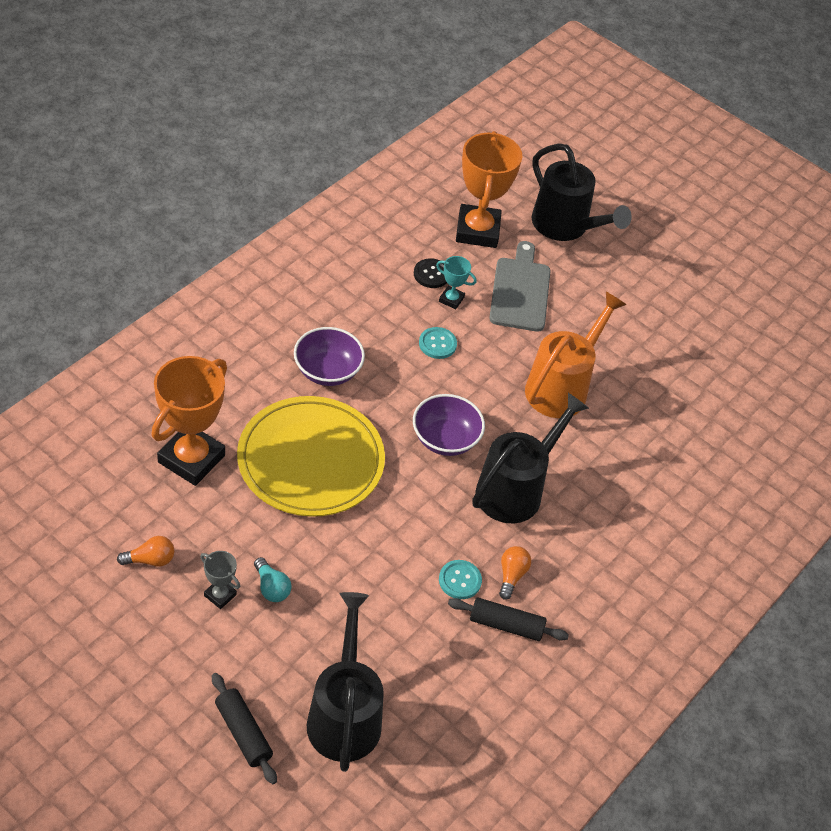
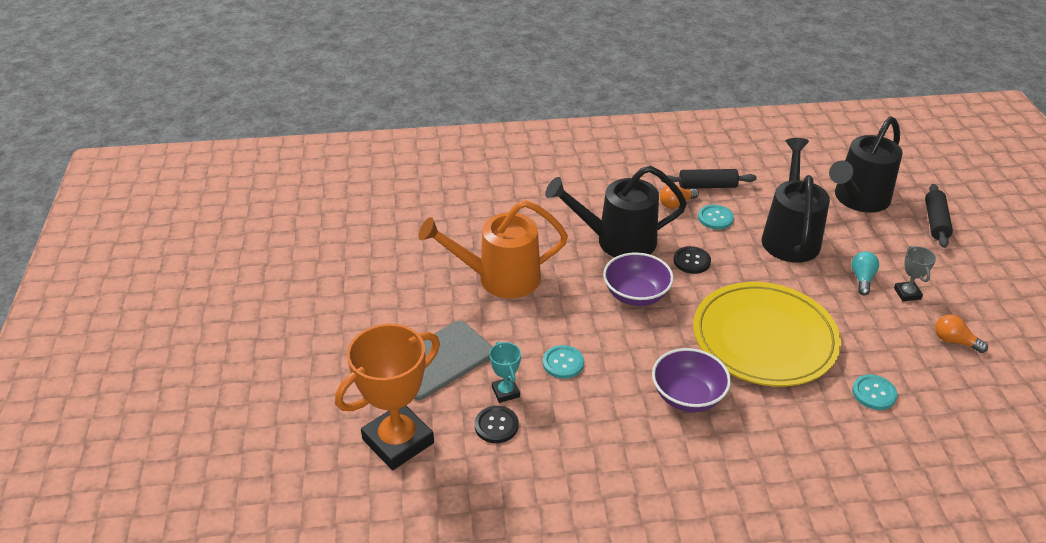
camera: 130 degrees left, 10 degrees down
(191, 459) = (874, 393): orange trophy -> turquoise button
(434, 508) = (691, 261): none -> black button
(506, 625) = (707, 186): black rolling pin -> black rolling pin turned 60 degrees counterclockwise
(566, 227) = (312, 393): black watering can -> black watering can (789, 236)

